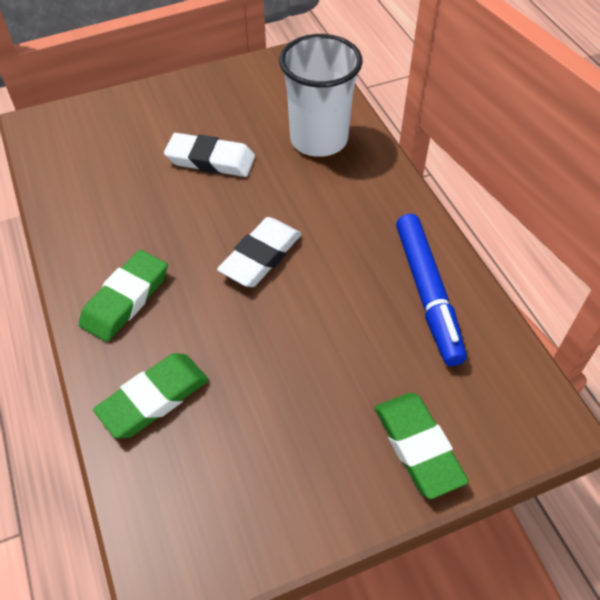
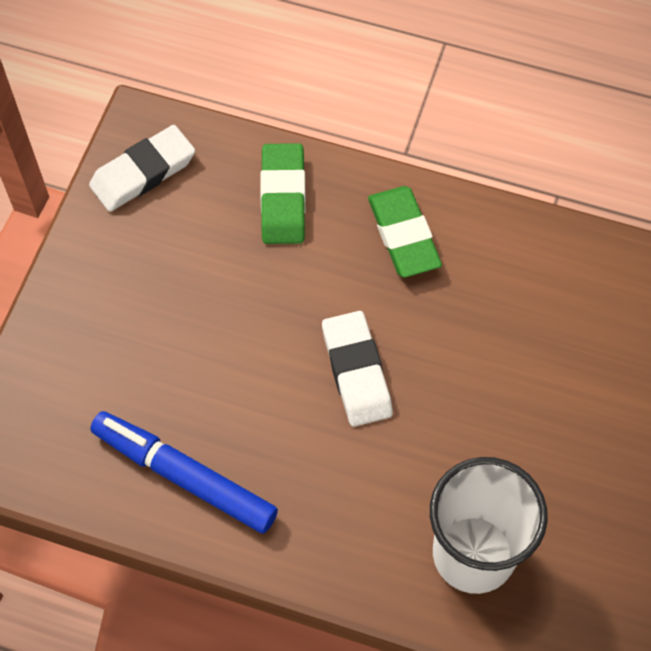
camera: 130 degrees right, 10 degrees up
(210, 160) = (532, 420): white eraser -> white eraser (143, 172)
(418, 447) = (68, 341): green eraser -> none

